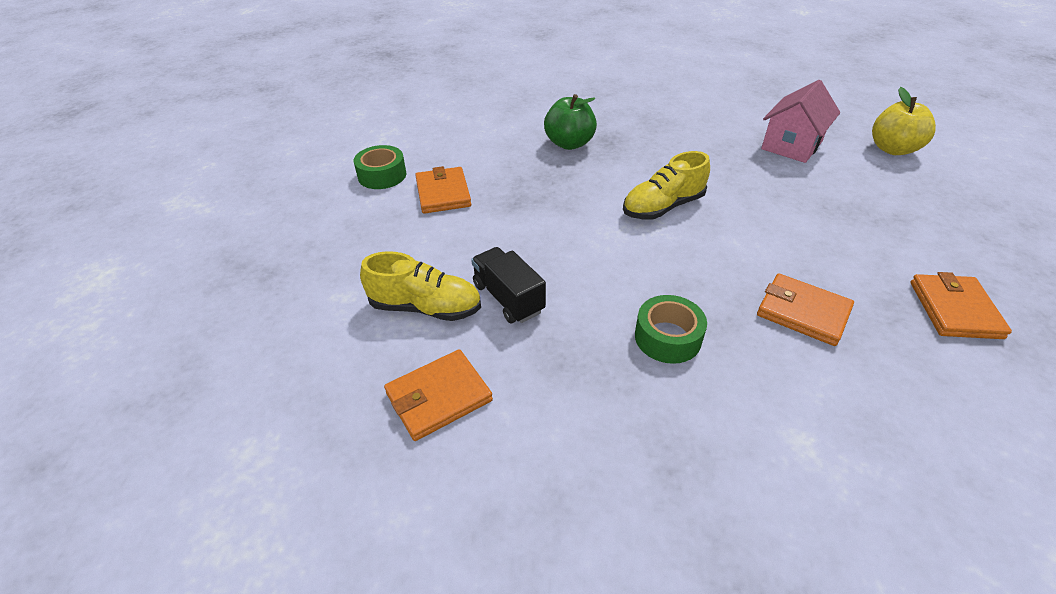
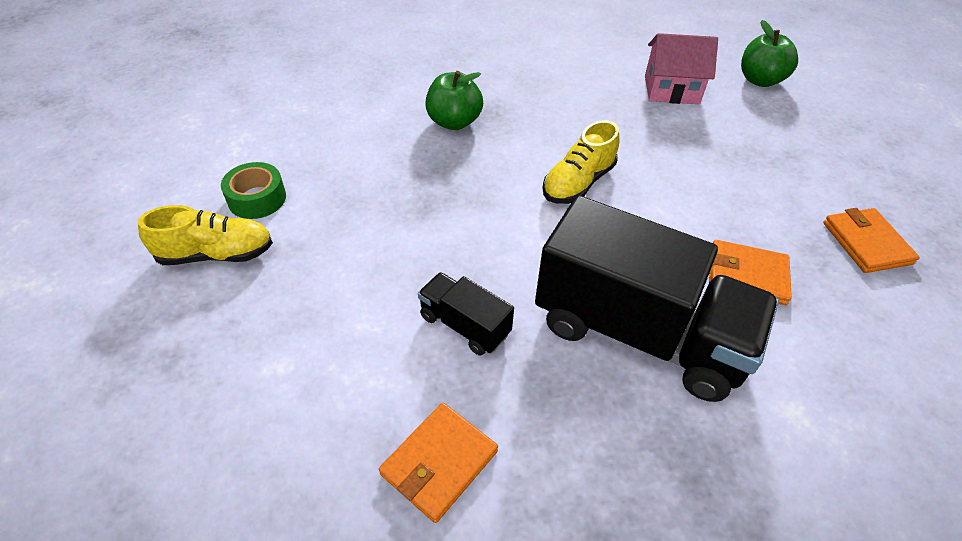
camera: 20 degrees left, 5 degrees up
(426, 307) = (380, 358): yellow shoe -> yellow shoe (216, 254)
(443, 193) = (339, 209): orange wallet -> none
(667, 337) = (638, 332): green tape -> black truck
(791, 145) = (671, 90): pink house -> pink house turned 75 degrees clockwise
(892, 149) = (760, 80): yellow apple -> green apple

